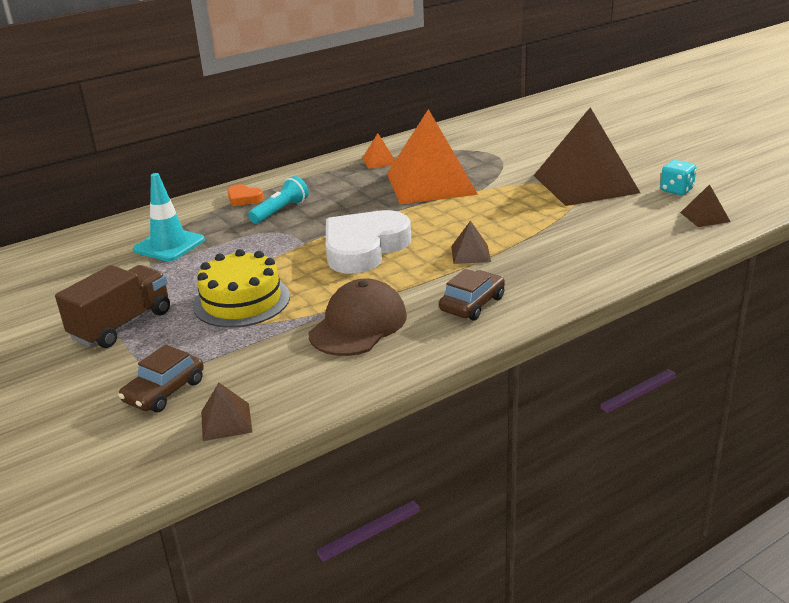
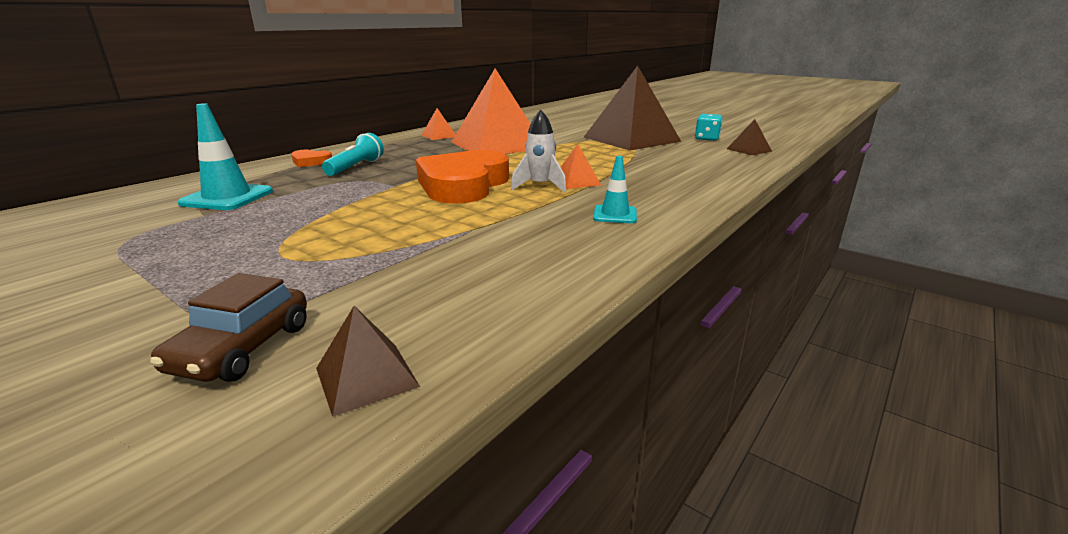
camera: 20 degrees left, 5 degrees down
(122, 325) = (161, 274): brown truck -> none
(241, 301) = (338, 235): yellow cake -> none
(358, 324) = (501, 242): brown cap -> none
(364, 248) = (463, 185): white heart -> orange heart
(432, 257) = (540, 186): none -> white rocket
(470, 254) = (576, 181): brown pyramid -> orange pyramid
(472, 304) = (615, 215): brown car -> turquoise traffic cone

